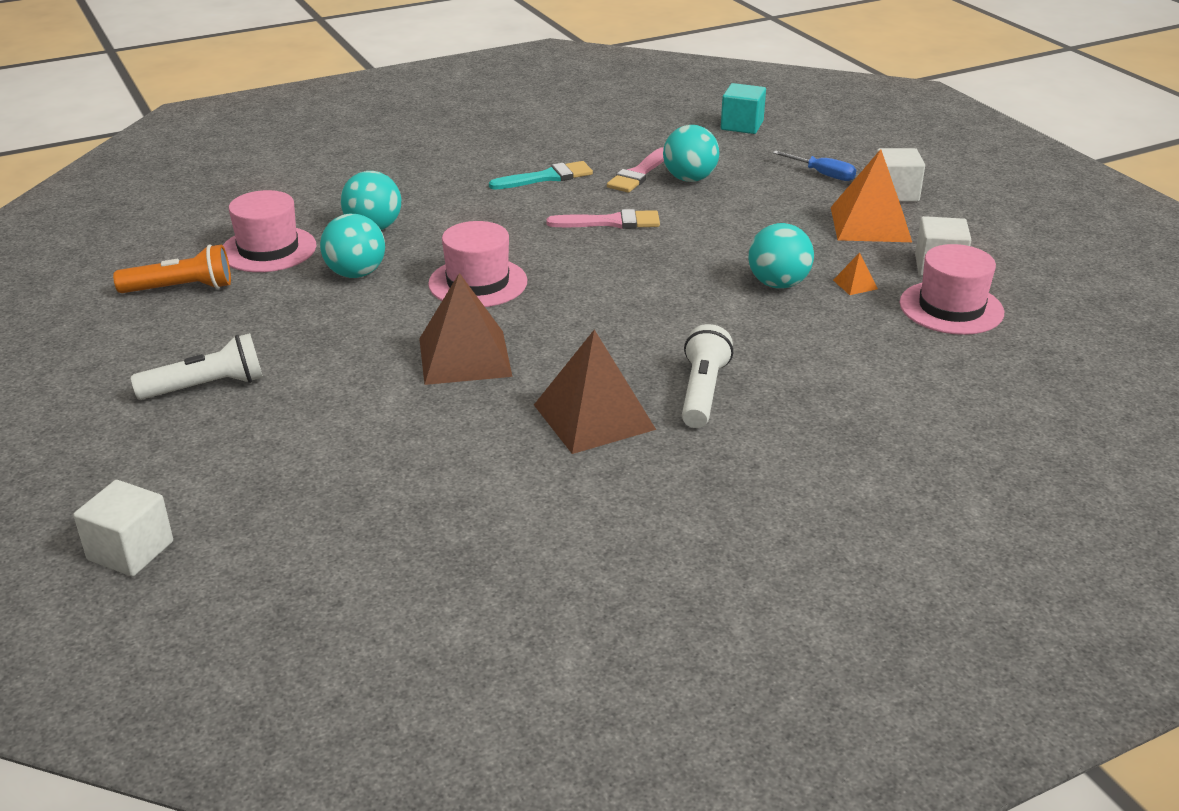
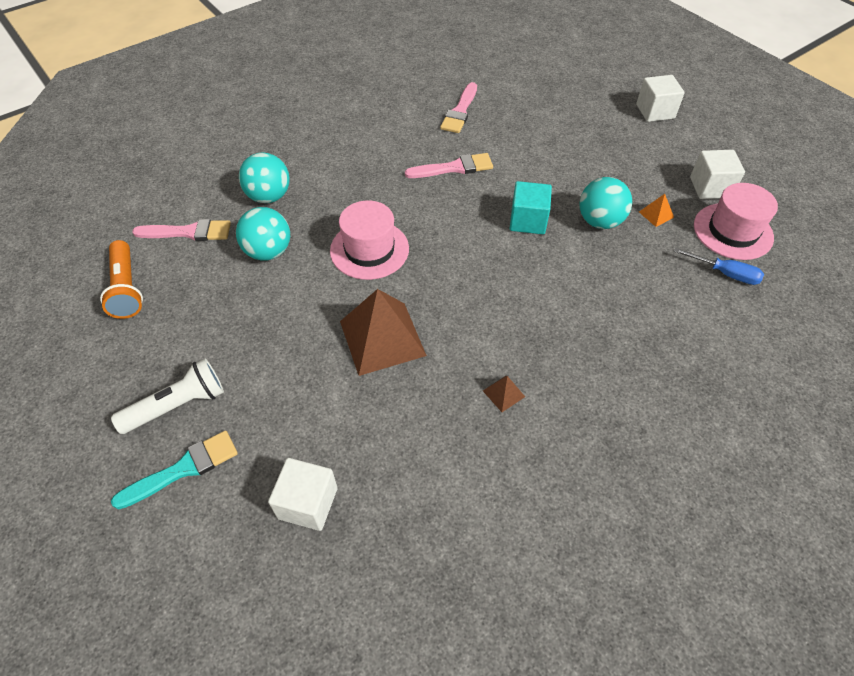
camera: 10 degrees left, 20 degrees up
(130, 551) = (161, 625): white cube -> white cube (308, 503)
(181, 289) = (126, 288): orange flashlight -> orange flashlight turned 90 degrees clockwise
(268, 249) = (189, 232): pink hat -> pink brush
(546, 177) = (390, 123): turquoise brush -> turquoise brush (183, 468)
(594, 416) = (503, 393): brown pyramid -> brown pyramid, size x0.41
(689, 179) = (500, 113): turquoise ball -> none
(702, 392) = (579, 352): white flashlight -> none
(742, 125) = (522, 50): turquoise cube -> turquoise cube (528, 221)
(822, 174) = (596, 97): blue screwdriver -> blue screwdriver (725, 273)
(870, 224) = (647, 147): orange pyramid -> none

